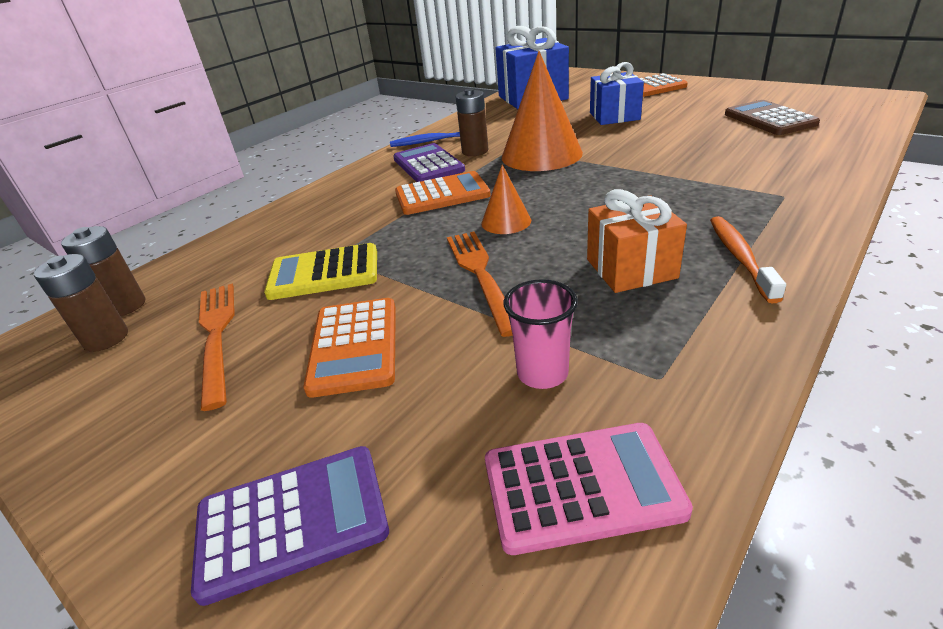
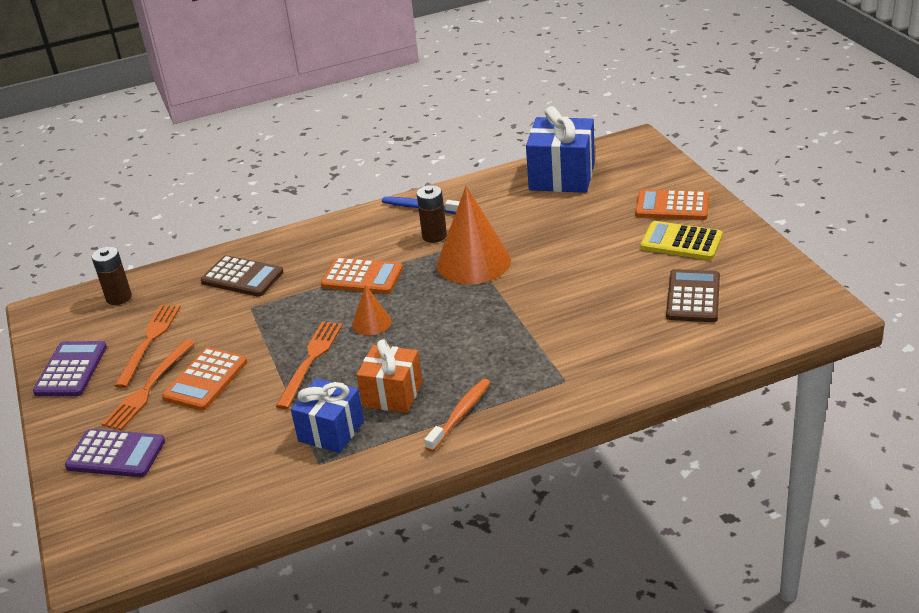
camera: 30 degrees right, 0 degrees up
(106, 338) = (98, 319): brown battery -> none
(266, 390) = (148, 387): none -> orange fork
(294, 236) = (242, 277): none -> brown calculator
(324, 273) = (233, 319): yellow calculator -> yellow calculator (681, 242)
(428, 165) = (387, 238): purple calculator -> purple calculator (71, 370)
(542, 373) = (272, 436): pink cup -> none
(581, 486) = (229, 492): pink calculator -> none
(614, 116) = (587, 236): blue gift -> blue gift (331, 431)

